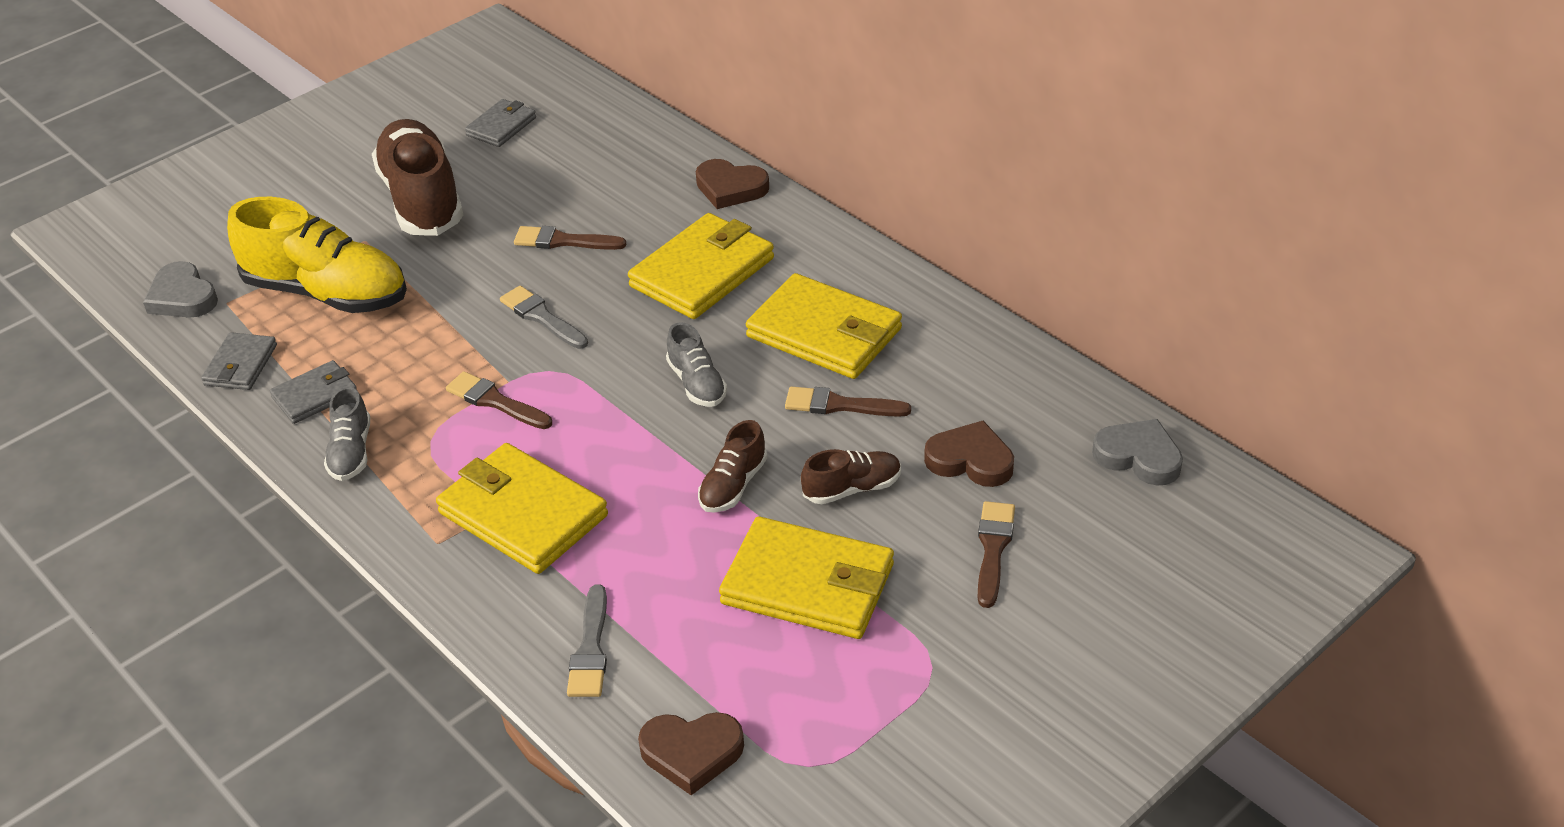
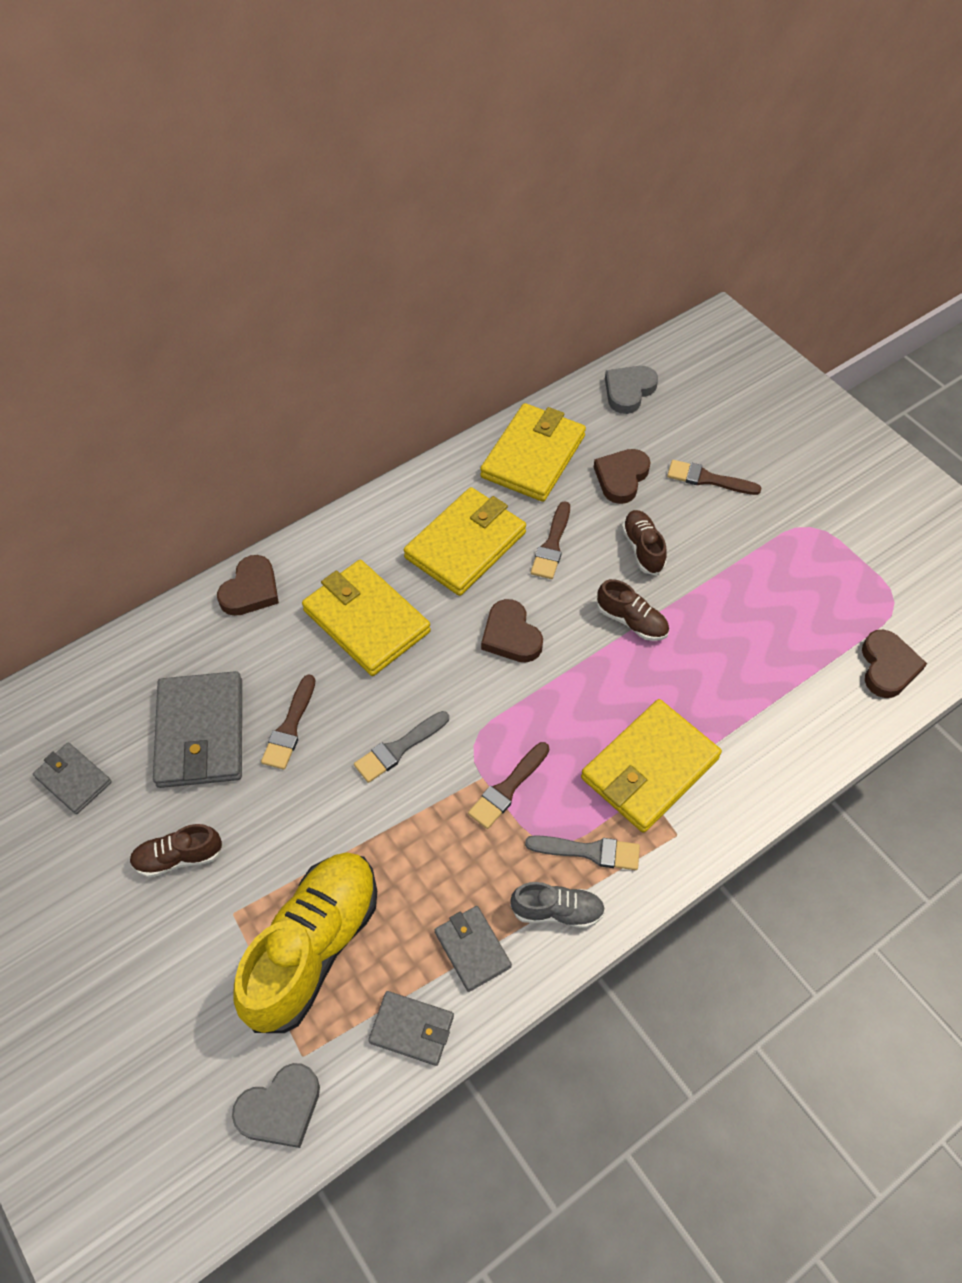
camera: 85 degrees left, 15 degrees up
(422, 199) = (178, 857): brown shoe -> brown shoe, size x0.49
(554, 188) = (201, 733): none -> grey wallet
(590, 649) = (794, 724): grey brush -> grey brush (589, 851)
(697, 384) = (511, 636): grey shoe -> brown heart
(808, 584) = (735, 585): yellow wallet -> yellow wallet (533, 456)

